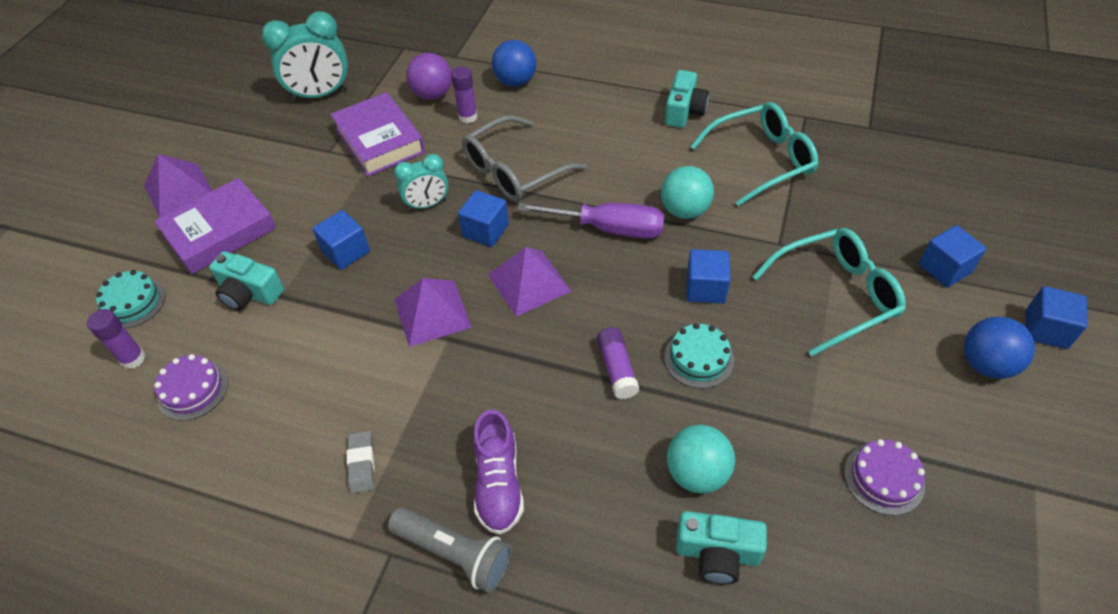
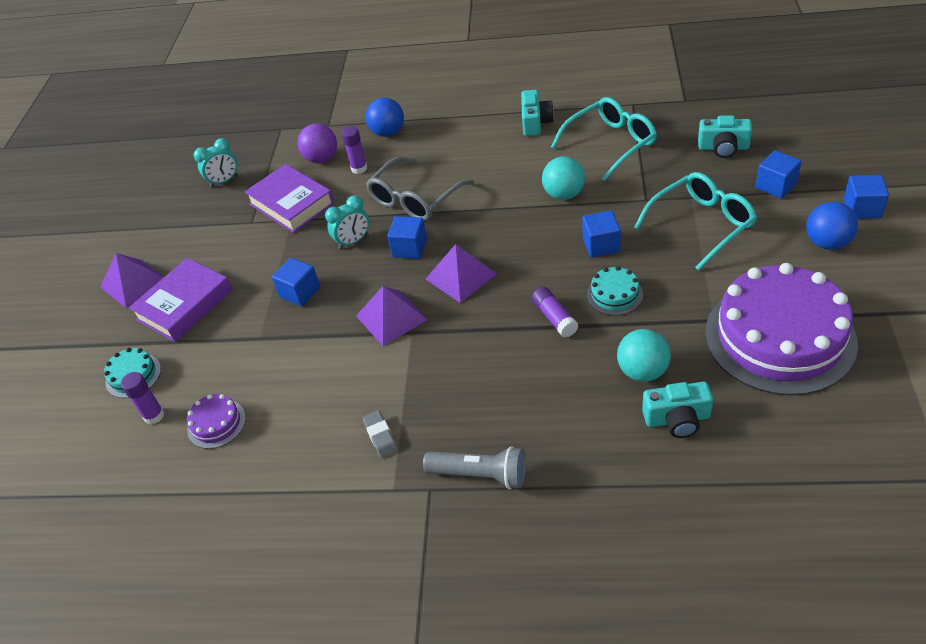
camera: 10 degrees left, 5 degrees down
(249, 293) = (232, 343): turquoise camera -> turquoise camera (723, 148)
(320, 94) = (224, 181): turquoise clock -> turquoise clock, size x0.61
(498, 483) = (494, 419): purple shoe -> none
(609, 229) = (509, 222): purple screwdriver -> none
(884, 478) = (779, 337): purple cake -> purple cake, size x2.42

